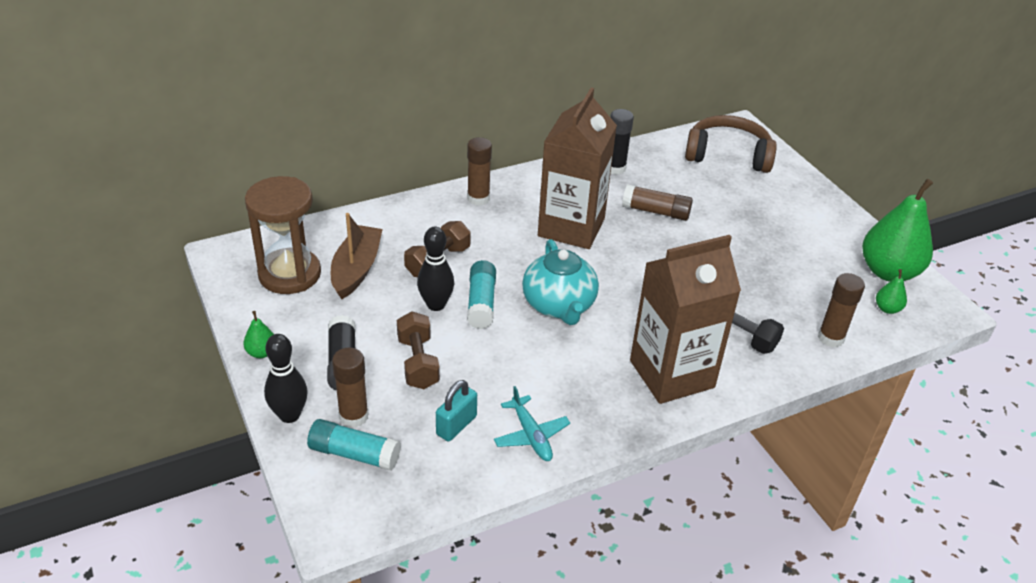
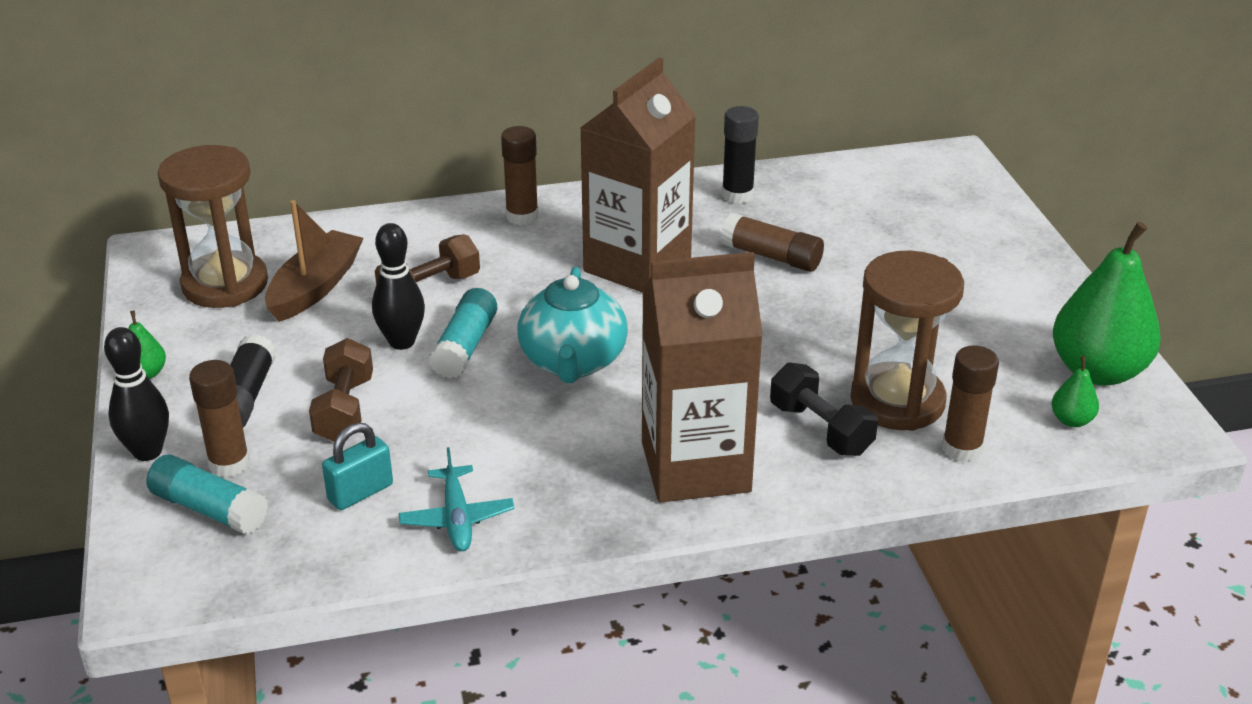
camera: 15 degrees right, 5 degrees down
(728, 155) = (917, 193): brown headphones -> none
(778, 309) = (897, 401): none -> brown hourglass

